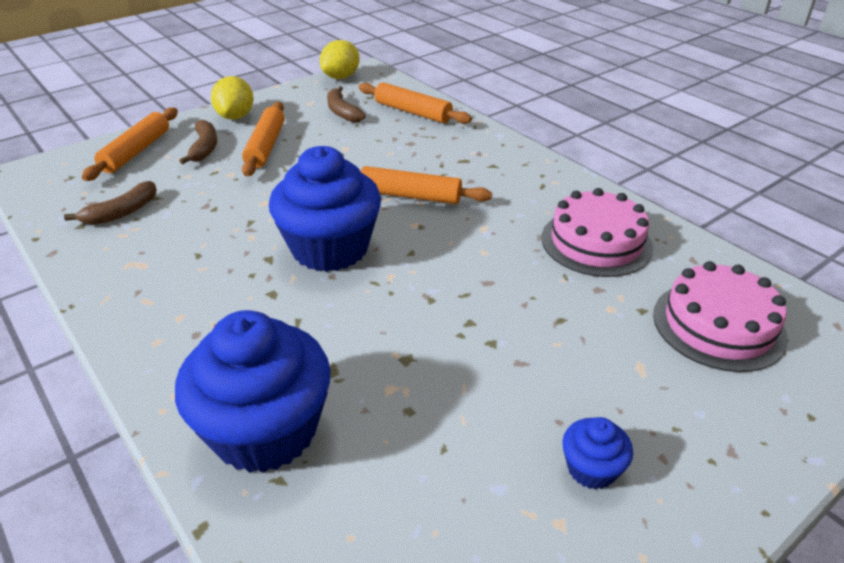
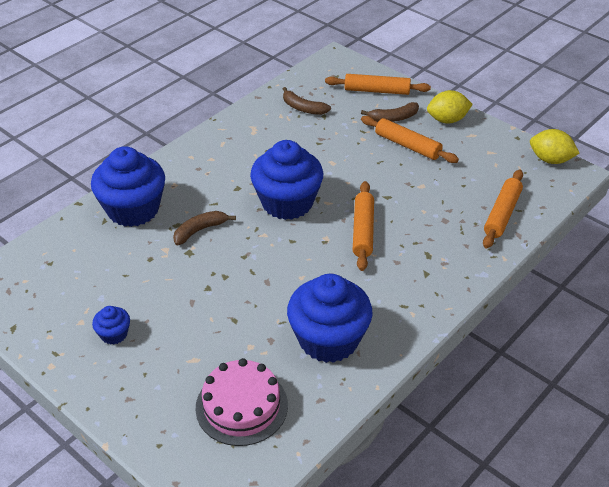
camera: 80 degrees right, 5 degrees up
(266, 146) = (407, 145): orange rolling pin -> orange rolling pin turned 45 degrees clockwise
(342, 112) = (482, 173): brown banana -> brown banana (200, 230)
(596, 242) = (328, 339): pink cake -> blue cupcake

